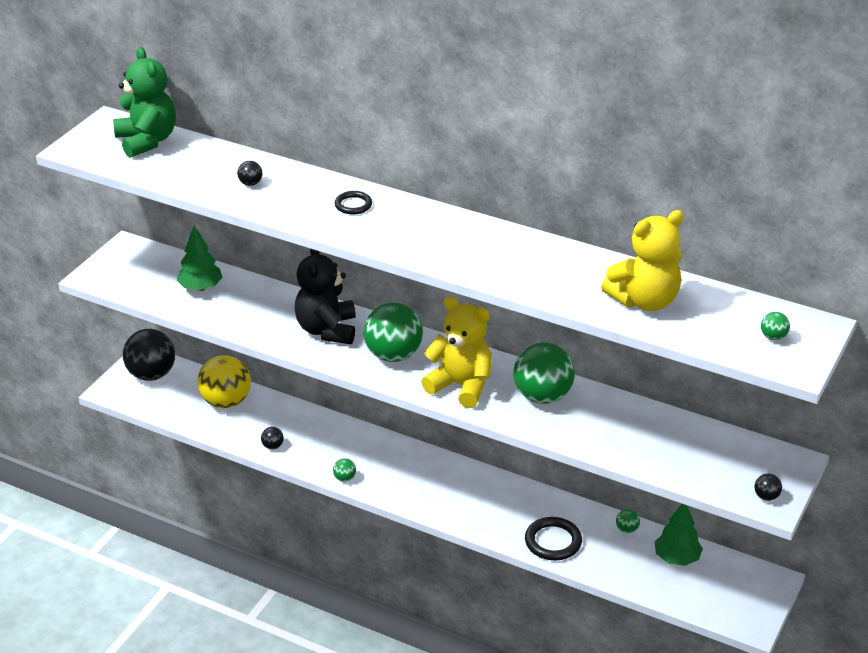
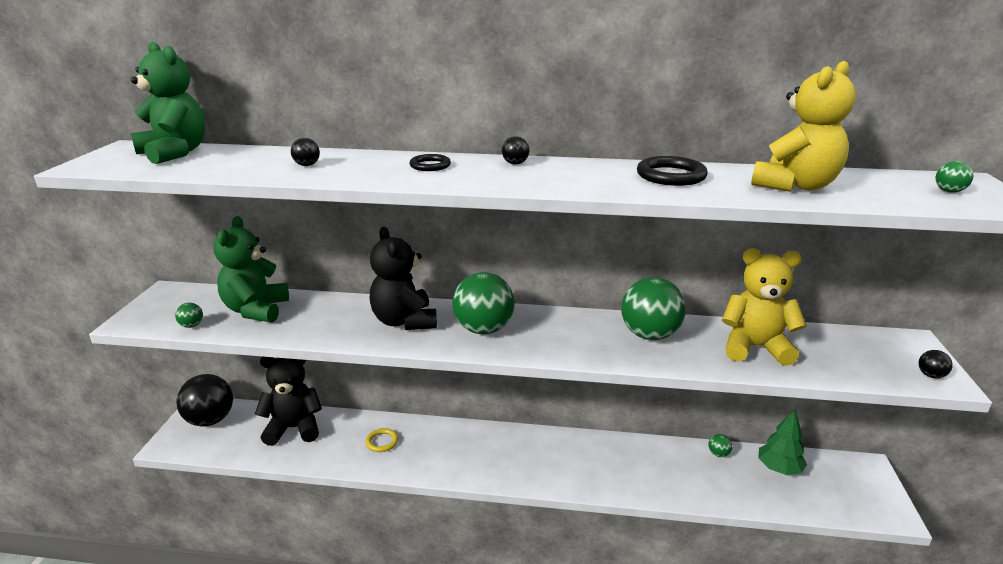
camera: 20 degrees left, 10 degrees down
(200, 287) = (256, 310): green tree -> green teddy bear
(226, 402) = (294, 428): yellow ball -> black teddy bear
(273, 446) = (355, 459): black ball -> black ball (515, 163)
(303, 435) = (382, 442): none -> yellow ring
(344, 478) = (440, 472): green ball -> green ball (192, 325)
(461, 386) = (567, 342): yellow teddy bear -> yellow teddy bear (755, 347)
(553, 541) = (666, 483): black ring -> black ring (671, 176)

